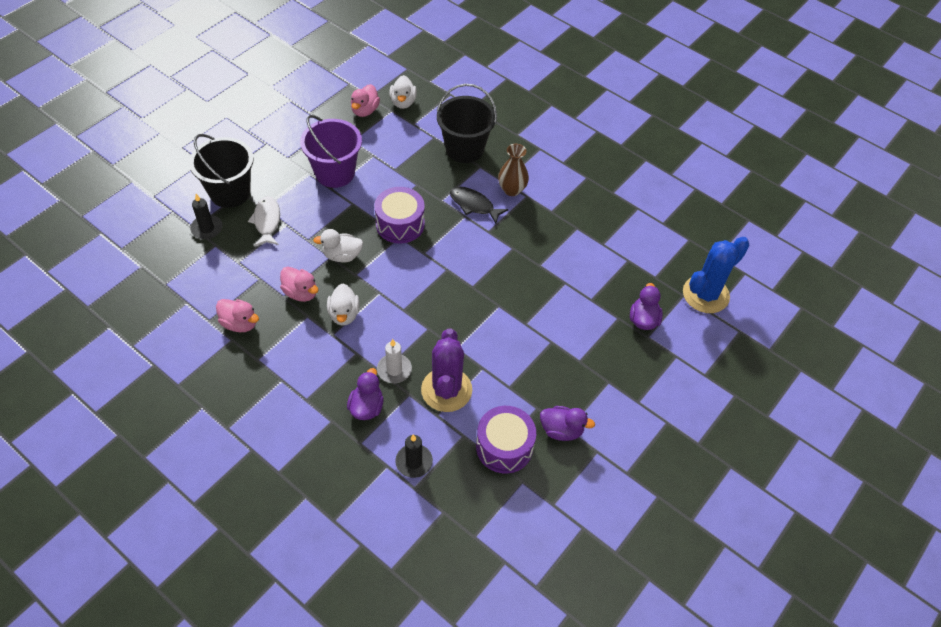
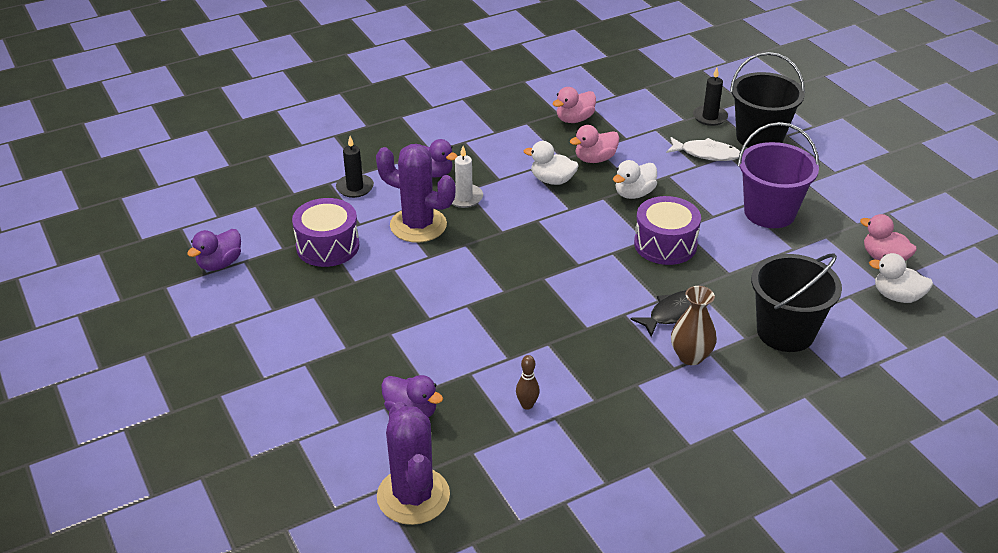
camera: 115 degrees right, 15 degrees down
(342, 256) = (634, 194): white duck -> white duck turned 150 degrees counterclockwise
(561, 430) = (316, 291): purple duck -> purple duck (220, 264)
(601, 260) = (527, 405): none -> brown bowling pin
(705, 294) = (413, 496): blue cactus -> purple cactus

